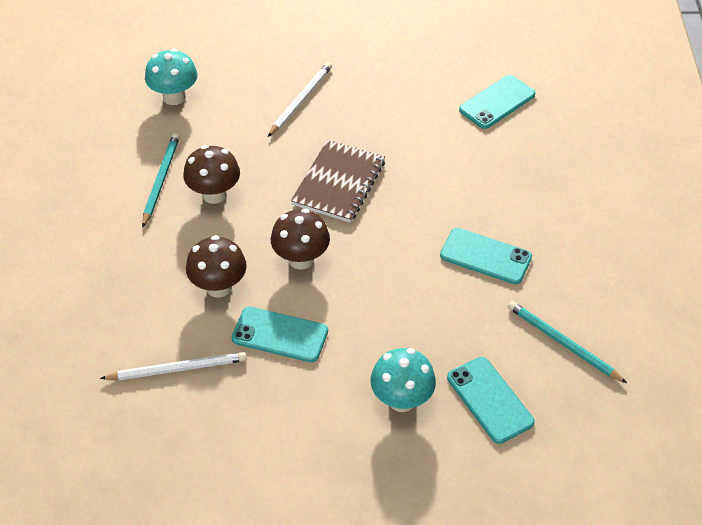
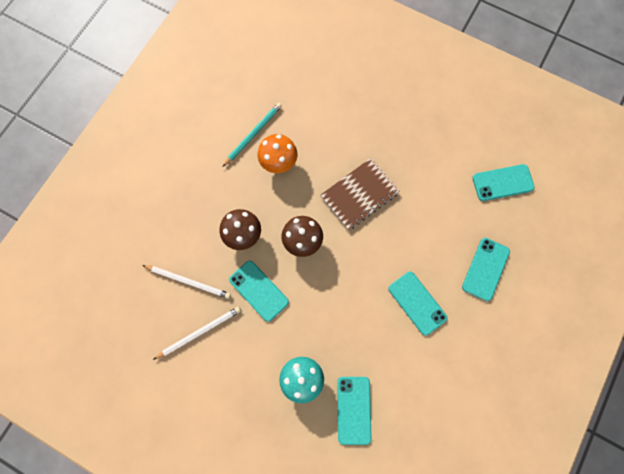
camera: 30 degrees right, 25 degrees up
(174, 97) = (296, 71): turquoise mushroom -> none
(214, 194) = (278, 163): brown mushroom -> orange mushroom
(301, 100) = (374, 114): white pencil -> white pencil (199, 332)
(539, 189) = (485, 269): none -> turquoise phone
(563, 343) = (424, 396): turquoise pencil -> none

